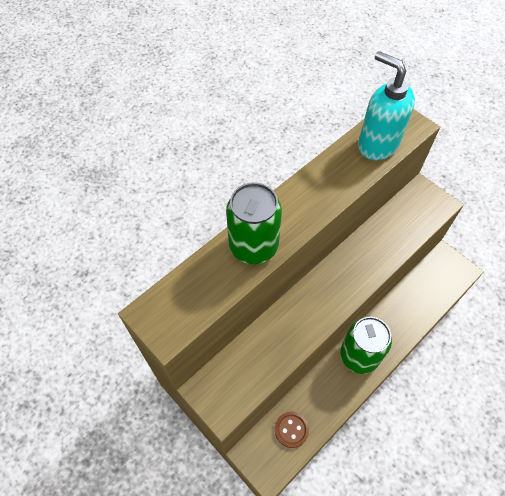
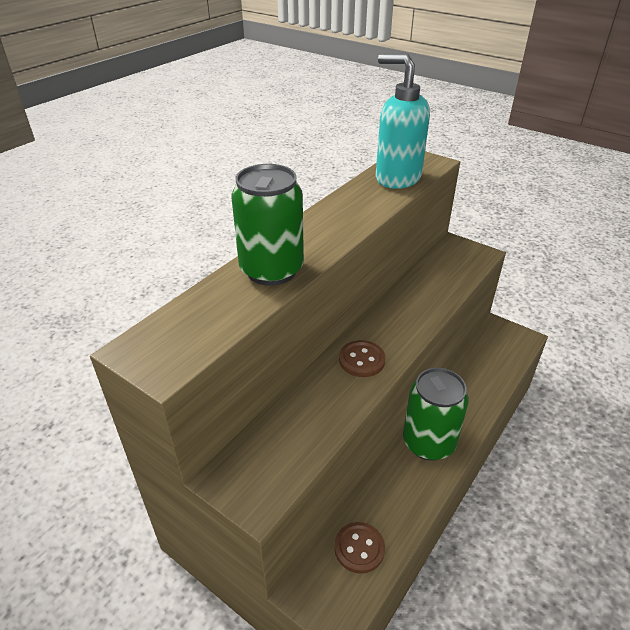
camera: 10 degrees left, 20 degrees down
(316, 303) = (361, 360): none -> brown button

